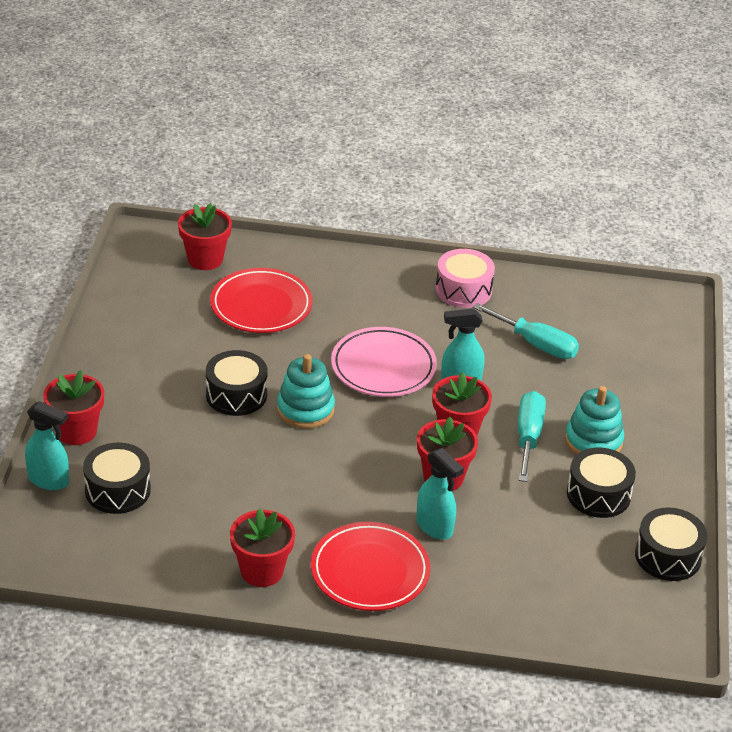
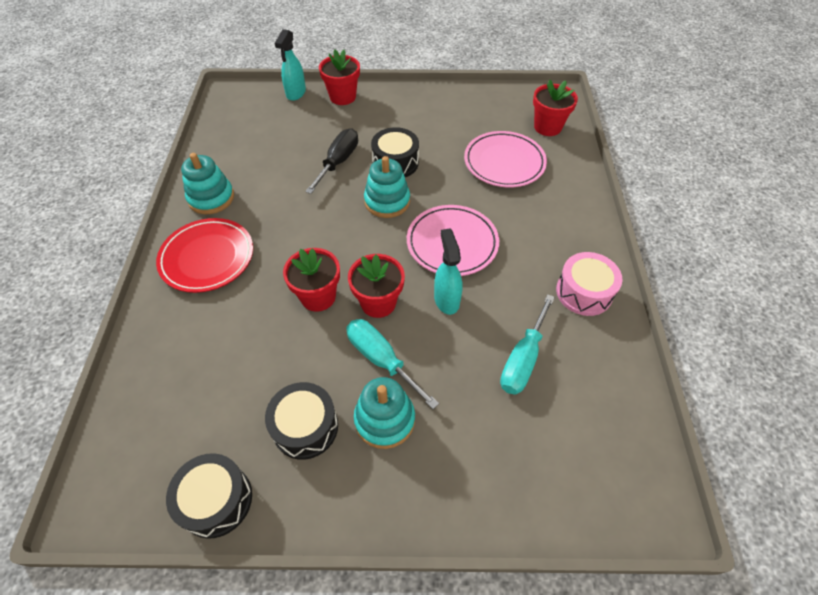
camera: 85 degrees right, 15 degrees up
(117, 490) = (289, 122): black drum -> none
(221, 446) = (338, 162): none -> black screwdriver
(261, 306) = (504, 163): red plate -> pink plate
(262, 571) = (211, 198): red flower pot -> turquoise stacking toy
(434, 527) = (257, 295): turquoise spray bottle -> none
(528, 437) = (381, 359): turquoise screwdriver -> turquoise screwdriver turned 135 degrees counterclockwise

